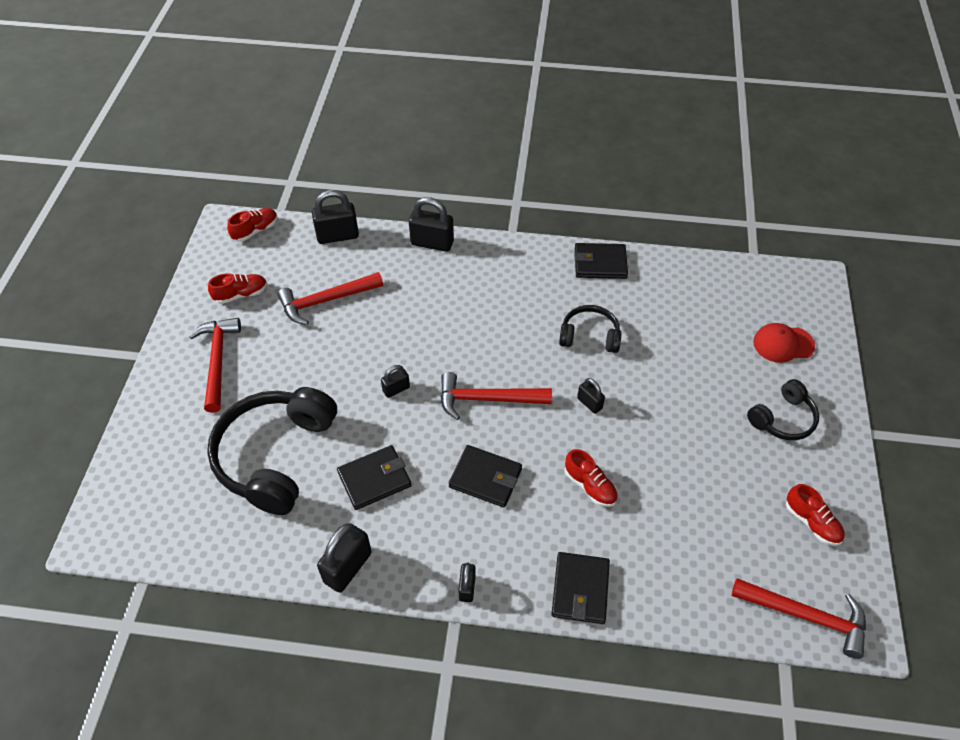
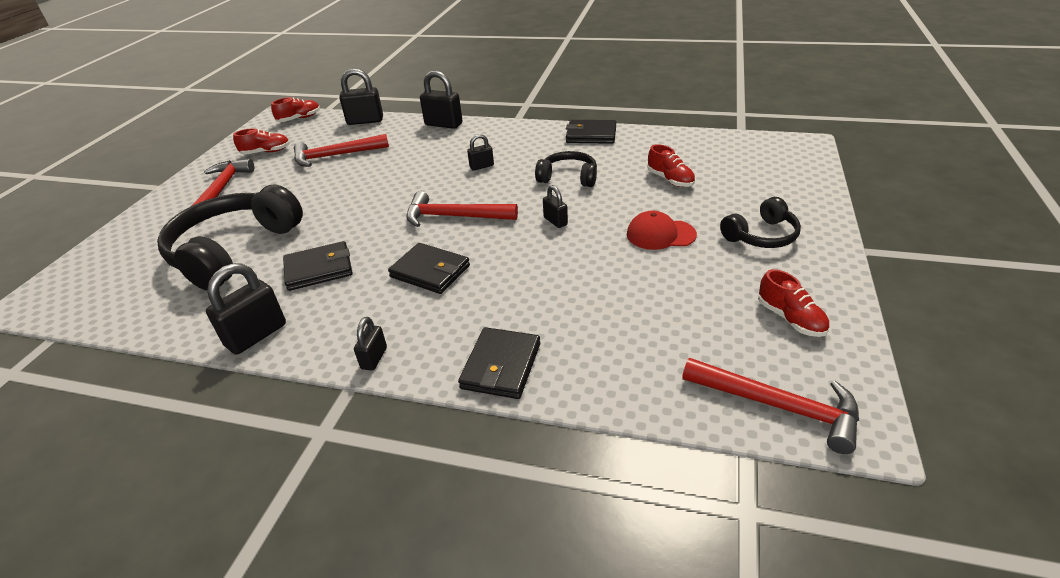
camera: 10 degrees right, 15 degrees down
(396, 389) = (370, 209): black padlock -> black padlock (481, 166)
(590, 486) = (538, 281): red shoe -> red shoe (670, 180)
(783, 344) = (765, 184): red cap -> red cap (660, 234)

